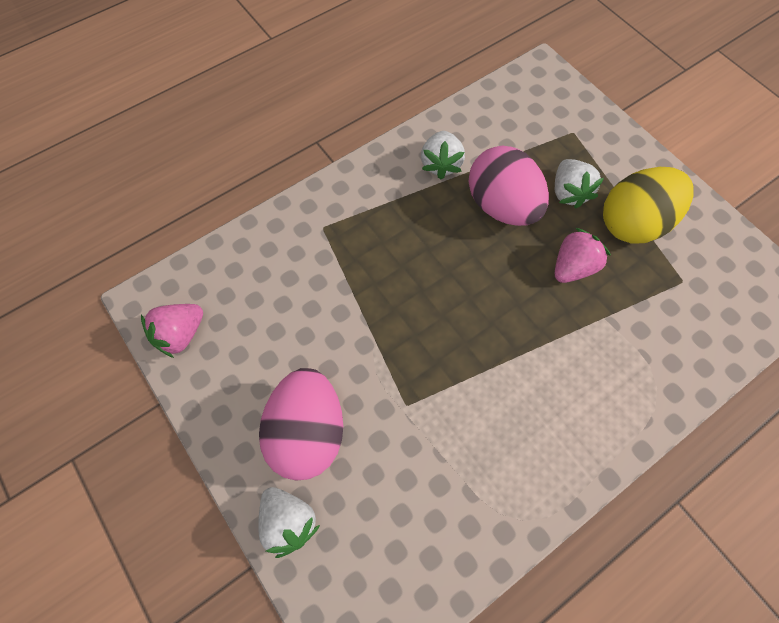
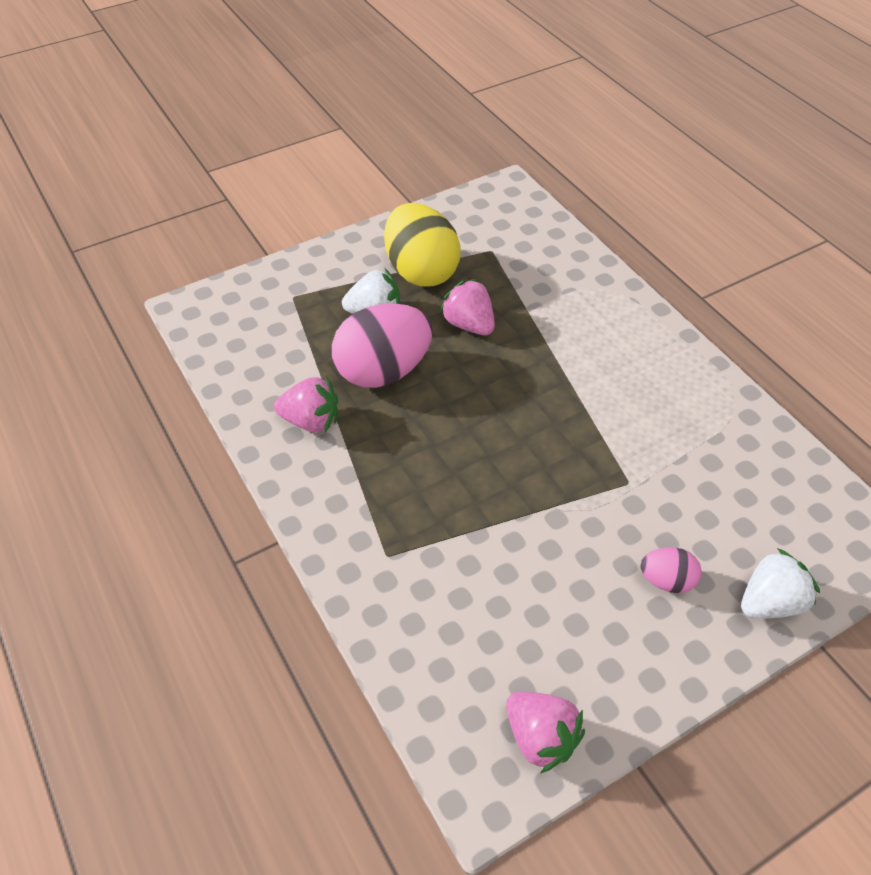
camera: 85 degrees left, 15 degrees down
(307, 432) = (666, 580): pink egg -> pink egg, size x0.48
(441, 164) = (311, 421): white strawberry -> pink strawberry

